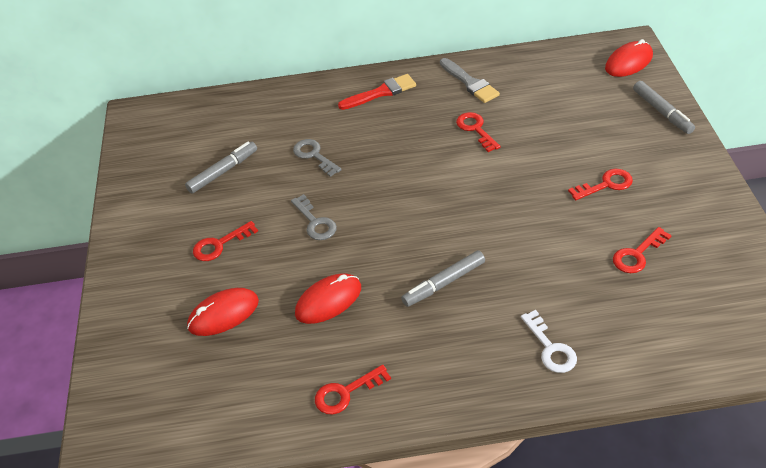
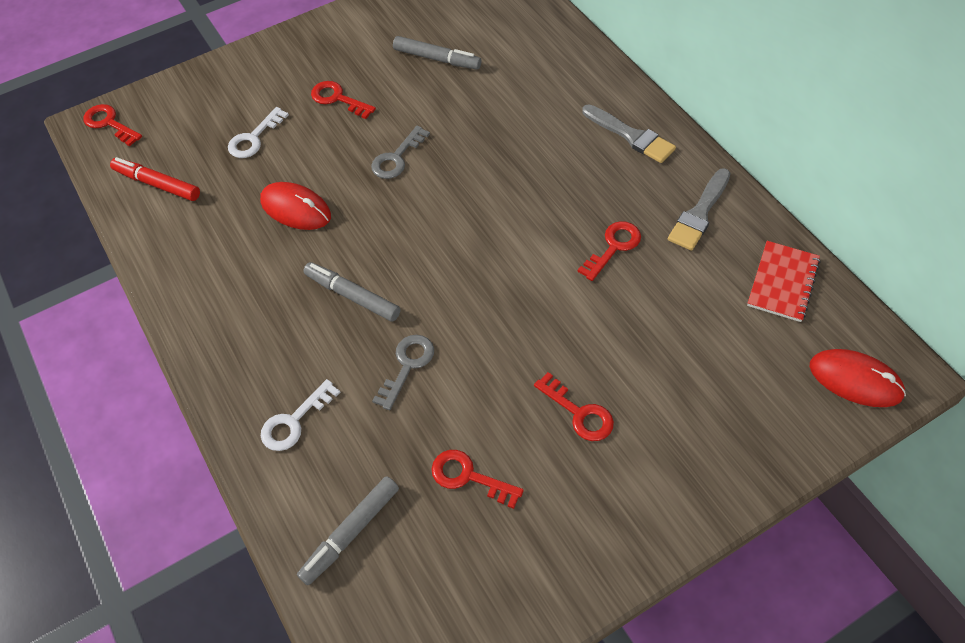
camera: 65 degrees right, 10 degrees up
(223, 314) = (254, 138): red mouse -> white key
(229, 402) = (157, 184): none -> red marker
(314, 155) = (495, 118): grey key -> grey key (407, 365)
(345, 393) = (189, 264): red key -> red key (109, 123)
(381, 92) = (631, 136): red brush -> grey brush
(544, 66) = (782, 282): none -> red notebook
(662, 112) = (763, 447): grey marker -> grey marker (350, 533)

